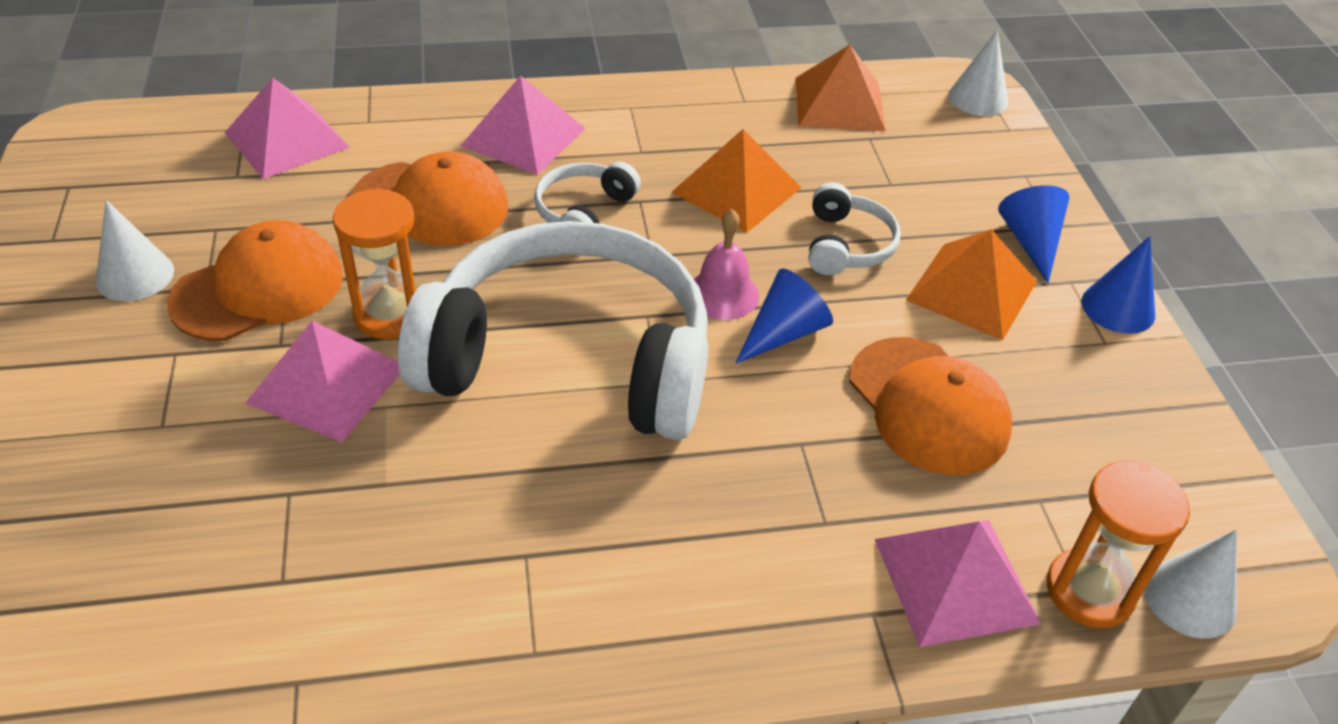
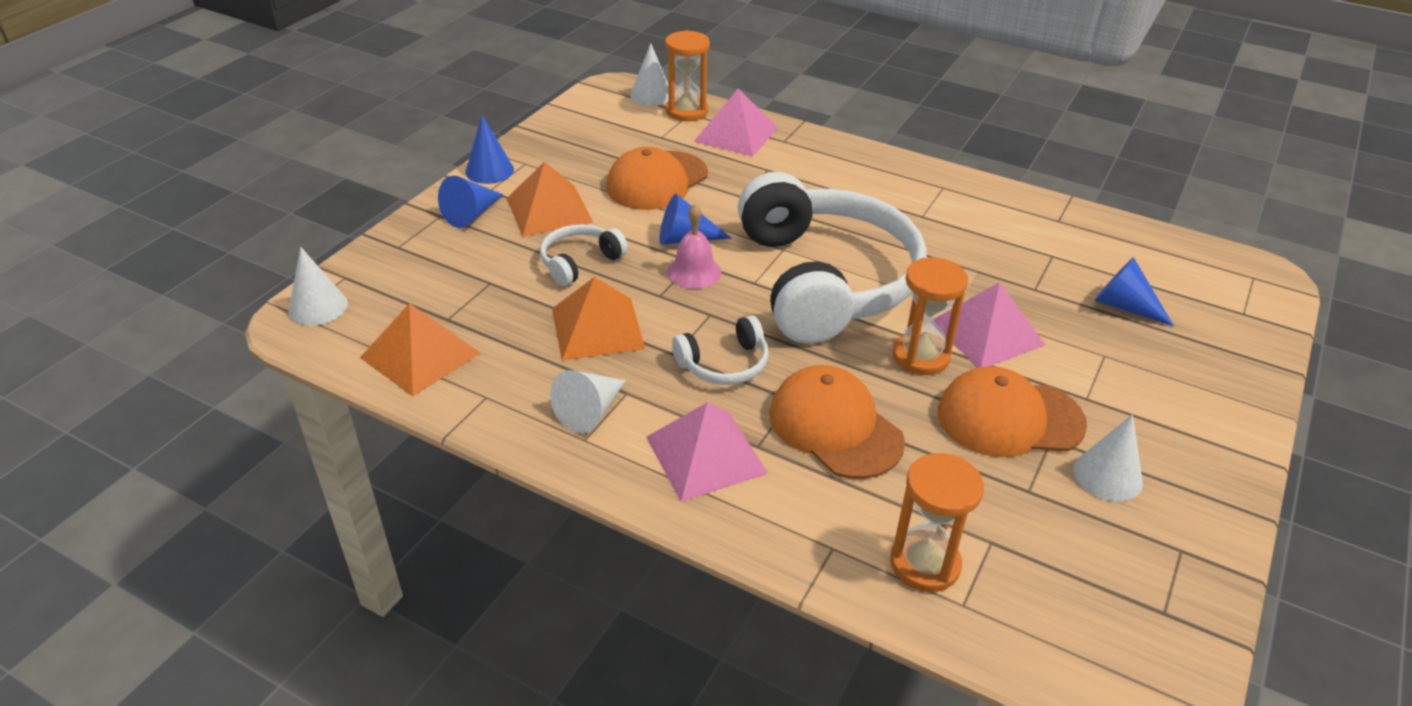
camera: 140 degrees left, 5 degrees down
(144, 528) = (1124, 306): none -> blue cone
(287, 139) = (925, 564): pink pyramid -> orange hourglass
(570, 360) = (825, 280): white headphones -> white headphones turned 150 degrees counterclockwise
(651, 125) = (590, 411): none -> white cone
(928, 406) = (657, 181): orange cap -> orange cap turned 150 degrees counterclockwise

